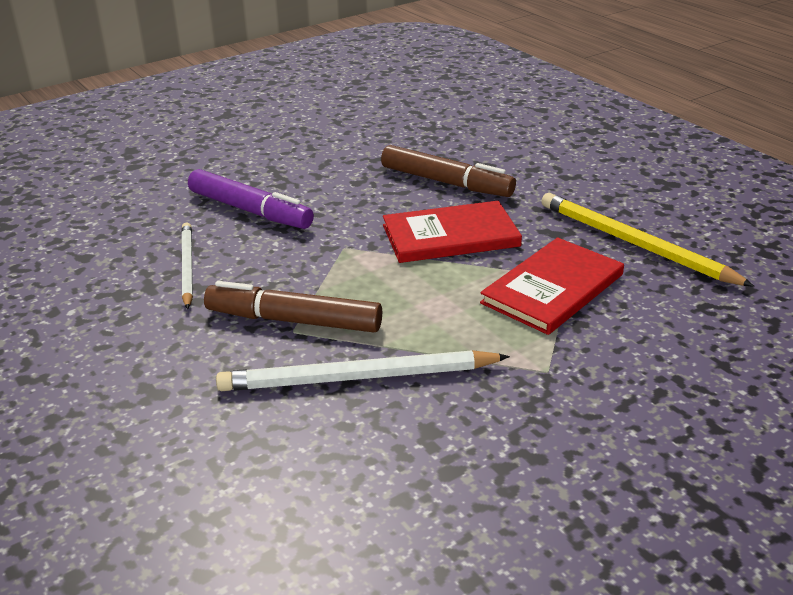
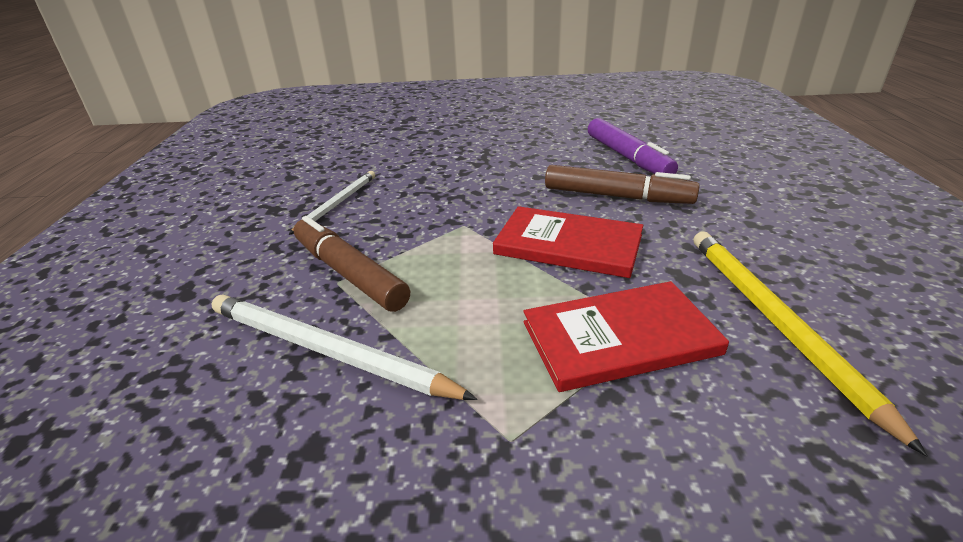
camera: 35 degrees right, 0 degrees up
(250, 210) = (432, 176): purple marker -> purple marker (627, 157)
(446, 182) = (616, 196): brown marker -> brown marker turned 45 degrees counterclockwise

